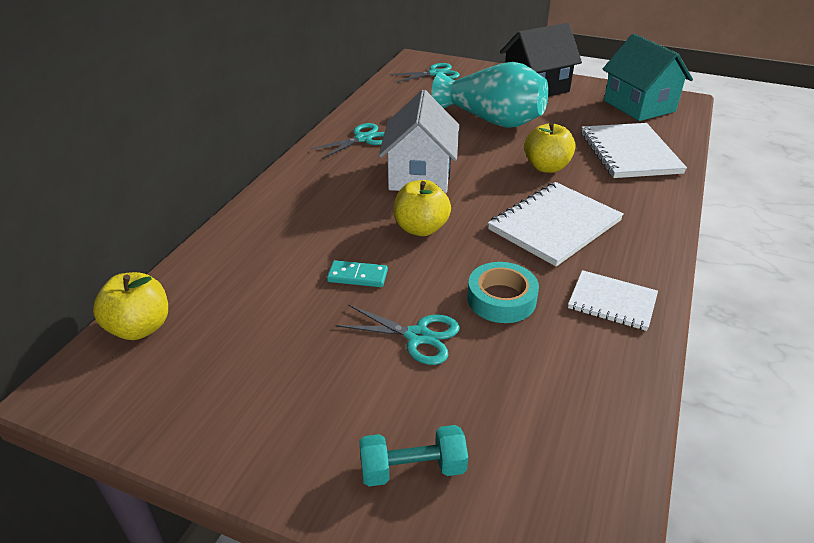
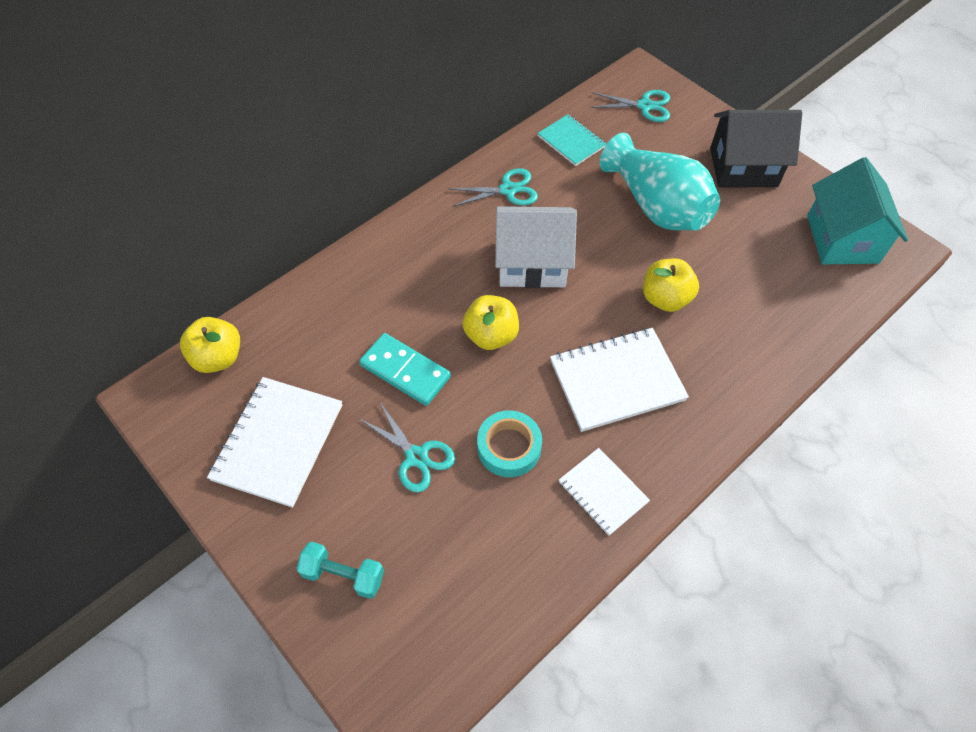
camera: 25 degrees right, 20 degrees up
(357, 276) = (405, 371): turquoise domino -> turquoise domino, size x1.63
(394, 102) = (571, 141): none -> turquoise notebook
(420, 175) = (532, 263): white house -> white house turned 60 degrees clockwise
(629, 153) = (770, 310): white notebook -> white notebook (278, 442)

